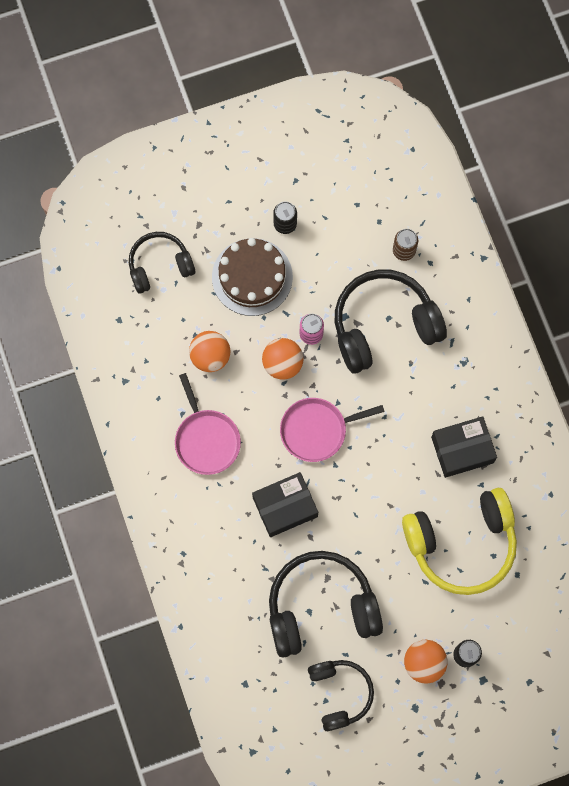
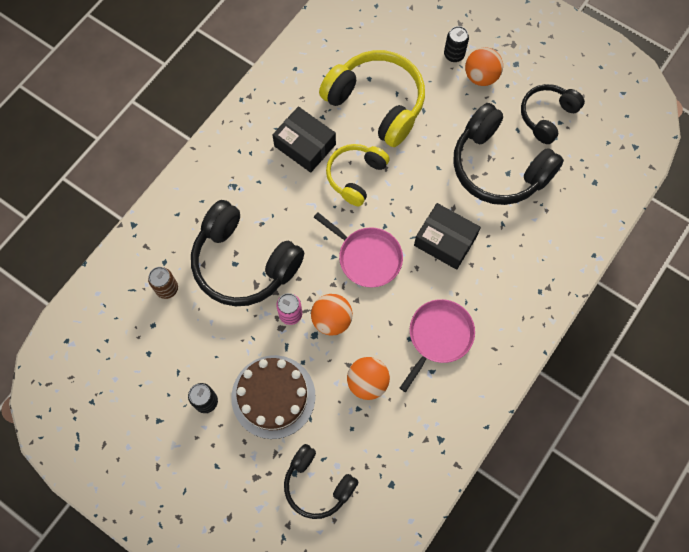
camera: 125 degrees left, 5 degrees down
(400, 473) = (355, 176): none -> yellow headphones

